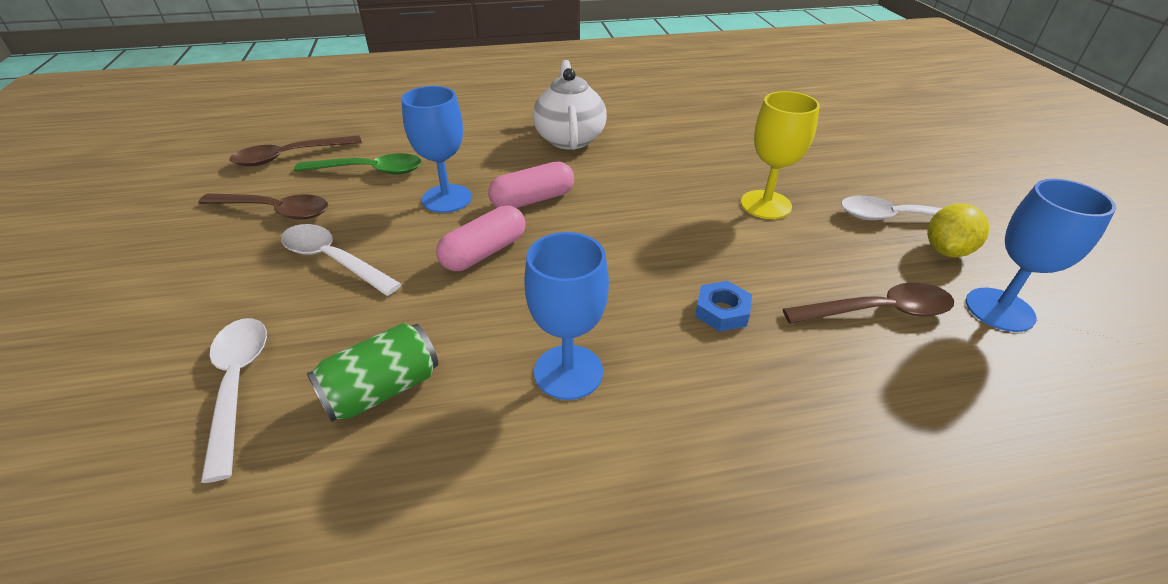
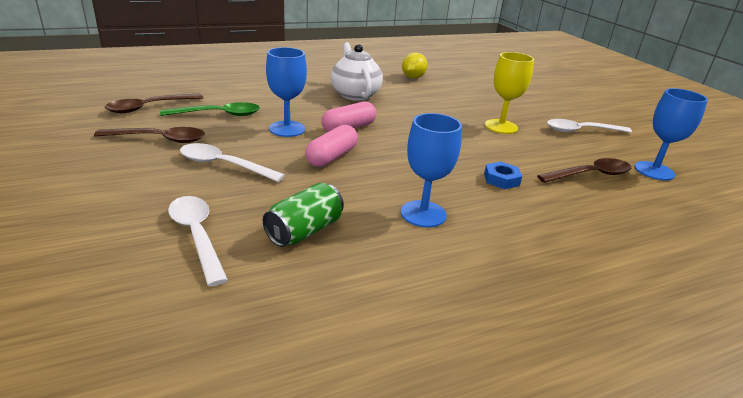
camera: 15 degrees left, 10 degrees down
(946, 251) = (614, 145): yellow lemon -> yellow lemon (413, 77)

